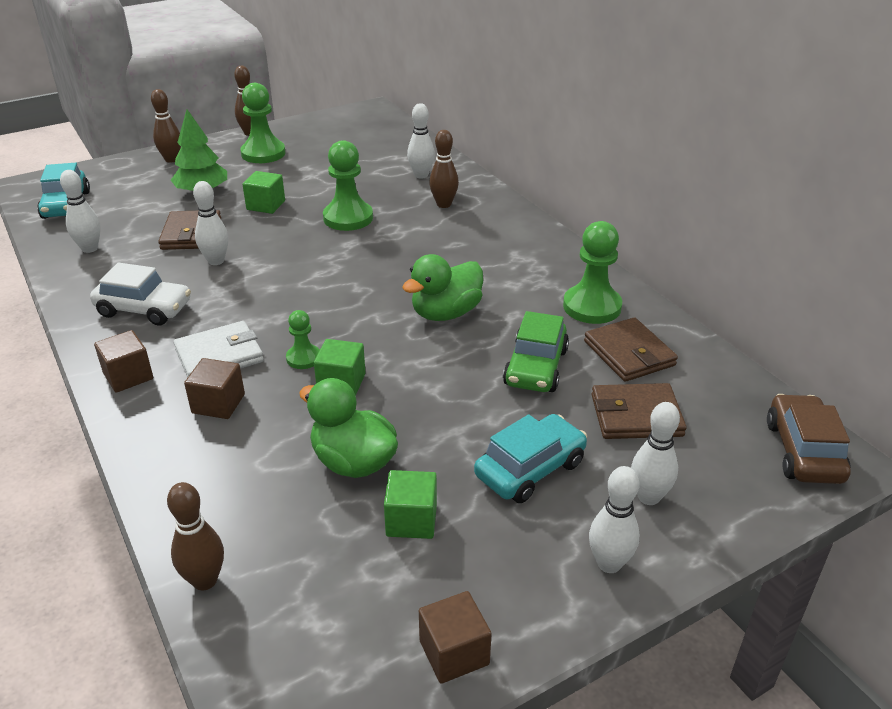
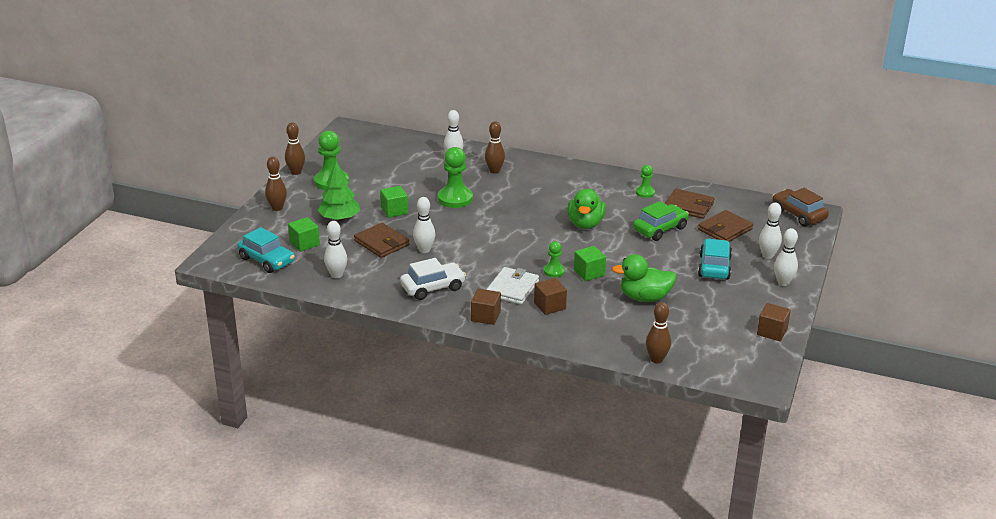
camera: 40 degrees left, 5 degrees down
(411, 520) = (698, 304): green cube -> green cube (304, 244)
(536, 367) = (660, 229): green car -> green car turned 105 degrees counterclockwise
(592, 306) = (645, 193): green pawn -> green pawn, size x0.55

